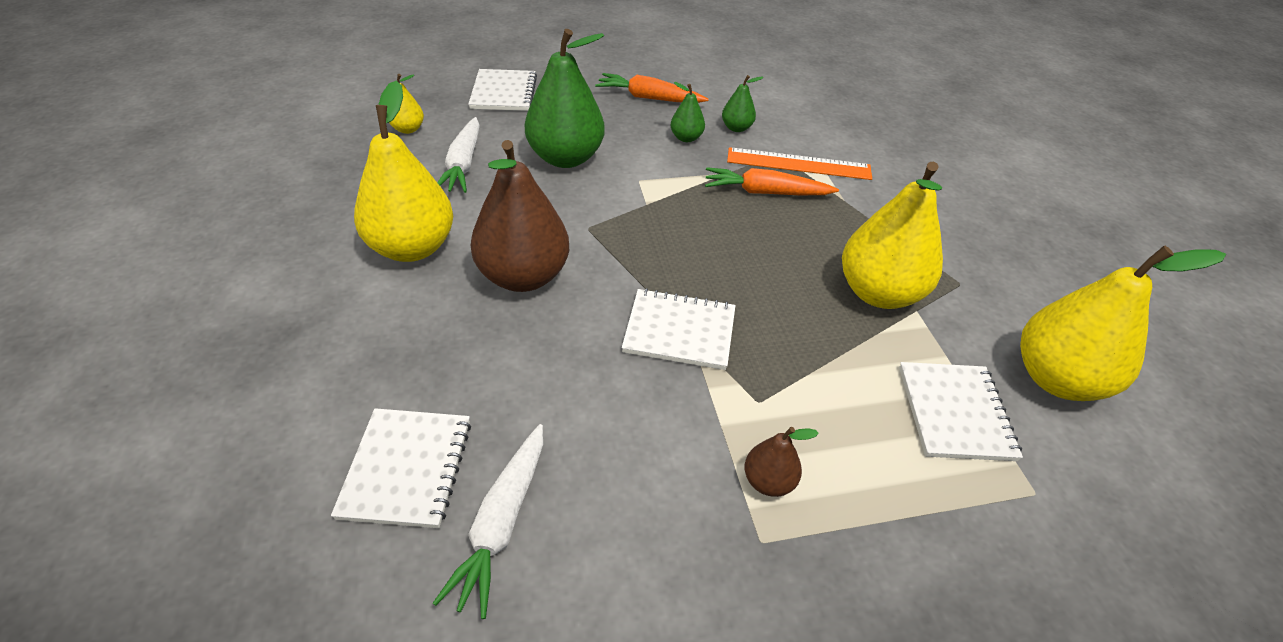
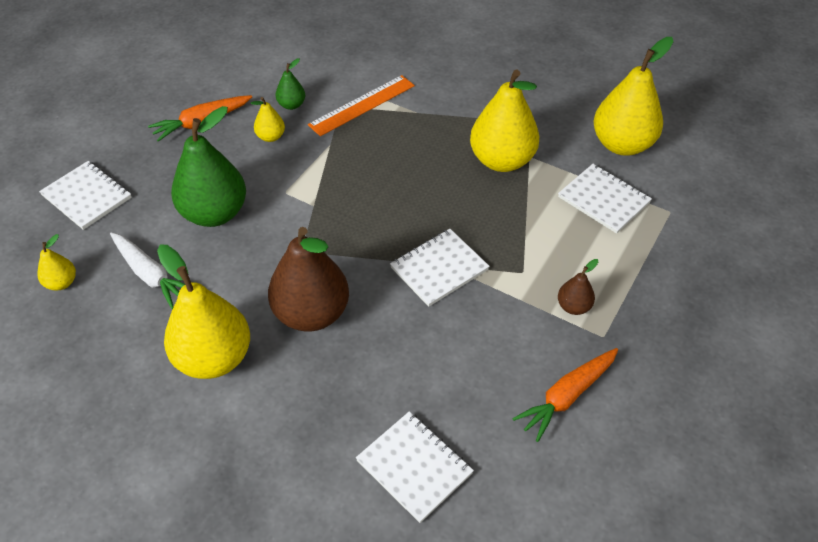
camera: 45 degrees left, 5 degrees up
(502, 523) = (495, 441): white carrot -> none
(686, 138) = (271, 137): green pear -> yellow pear
(765, 192) = (369, 141): orange carrot -> orange carrot (567, 396)

